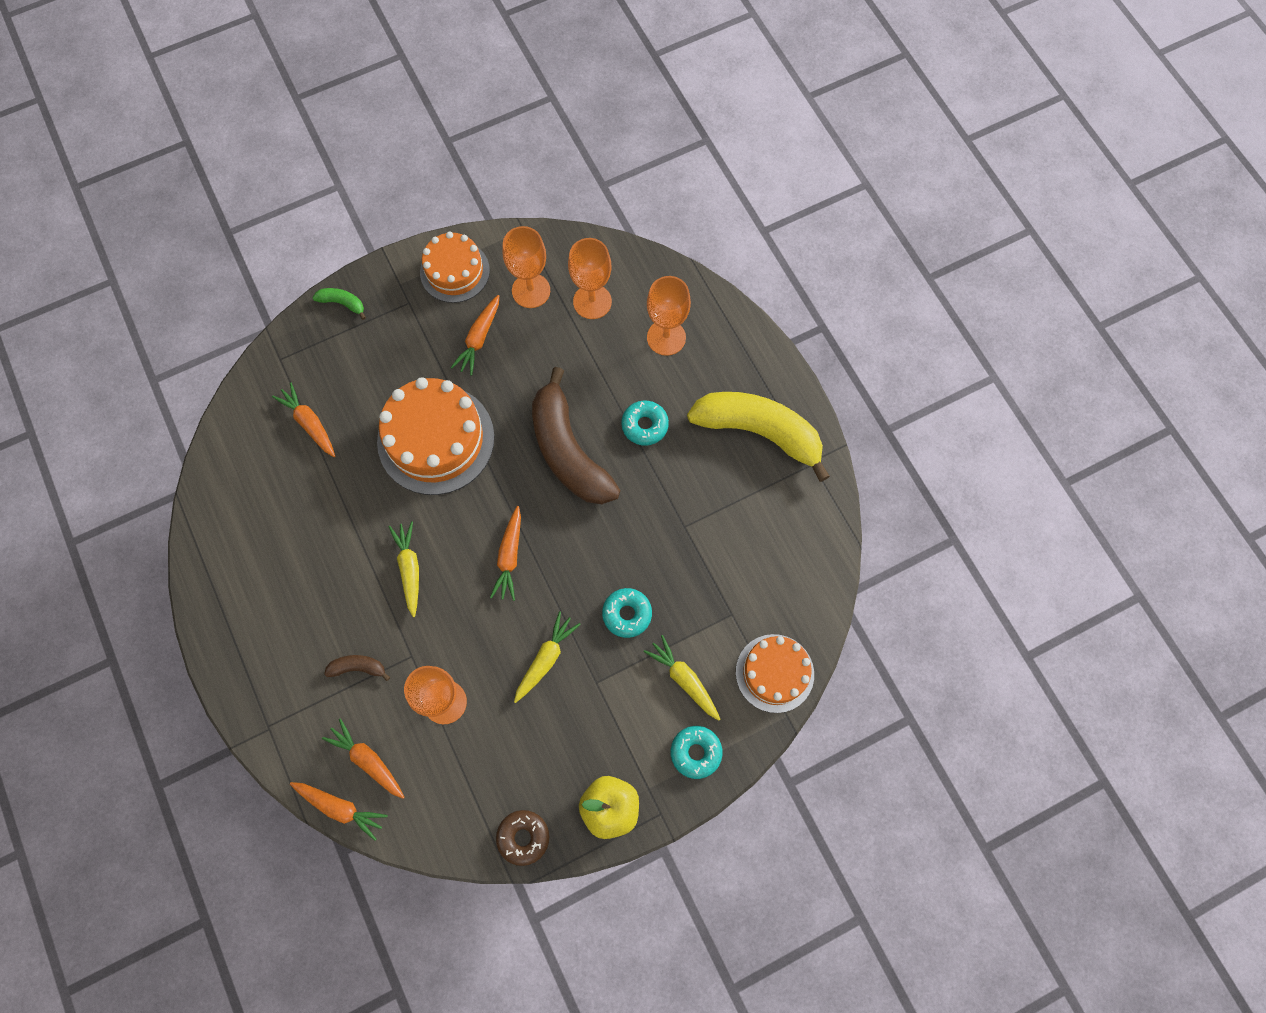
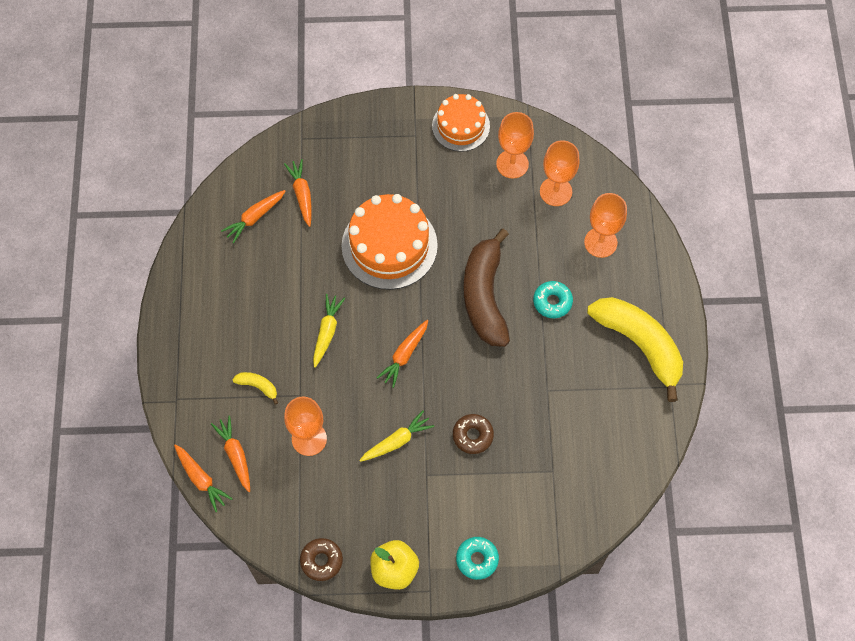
camera: 25 degrees right, 5 degrees down
(342, 303) = (366, 116): green banana -> none
(358, 668) = (258, 386): brown banana -> yellow banana
(479, 339) = (456, 184): orange carrot -> orange carrot (254, 218)
(627, 614) = (472, 435): turquoise donut -> brown donut
(684, 679) = (493, 502): yellow carrot -> none
(774, 673) = (565, 529): orange cake -> none

